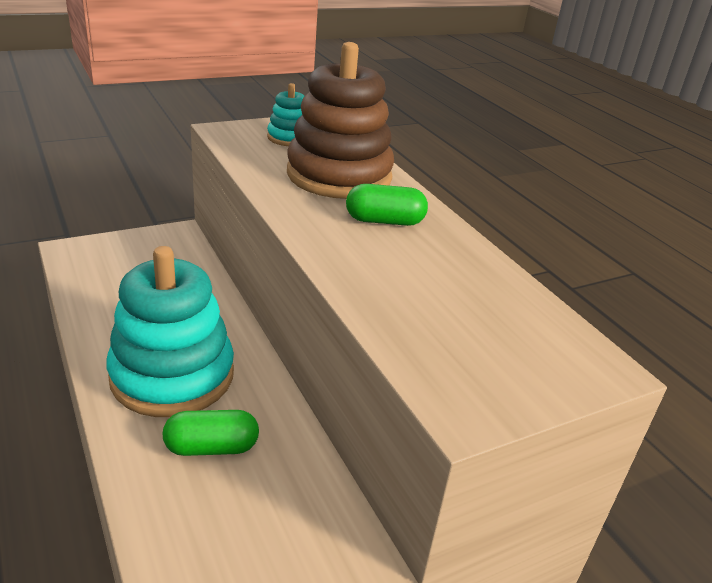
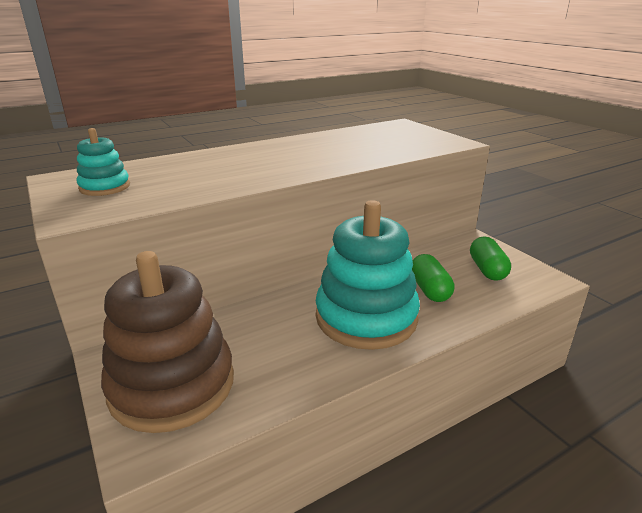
camera: 90 degrees left, 5 degrees down
(339, 175) = (199, 167): brown stacking toy -> brown stacking toy (172, 385)
(384, 221) = (277, 154): green capsule -> green capsule (487, 270)

